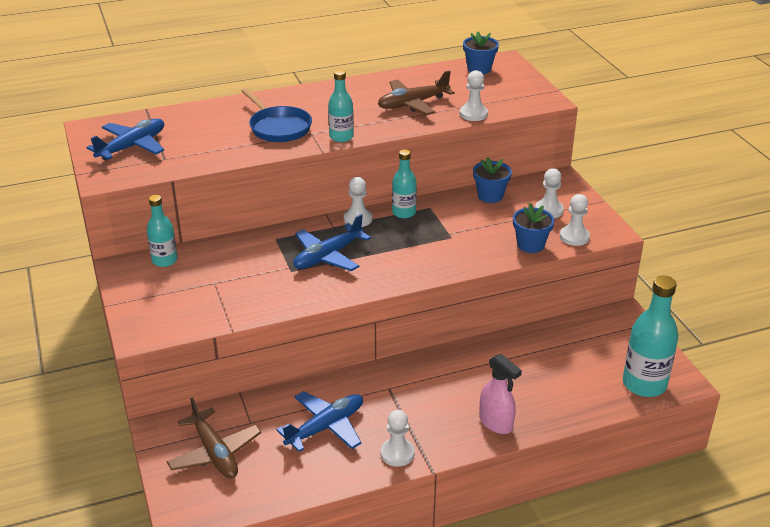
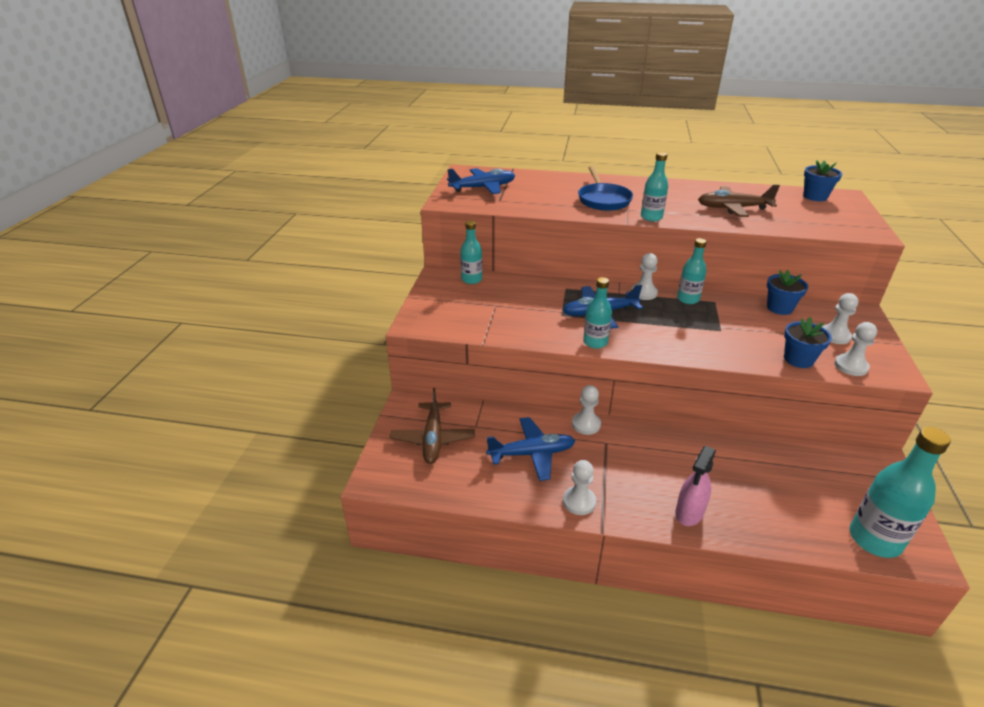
camera: 30 degrees right, 0 degrees up
(343, 290) = (595, 342): none -> turquoise bottle
(473, 114) = (788, 227): white pawn -> white pawn (586, 424)
(496, 423) = (689, 513): pink spray bottle -> pink spray bottle turned 45 degrees clockwise

